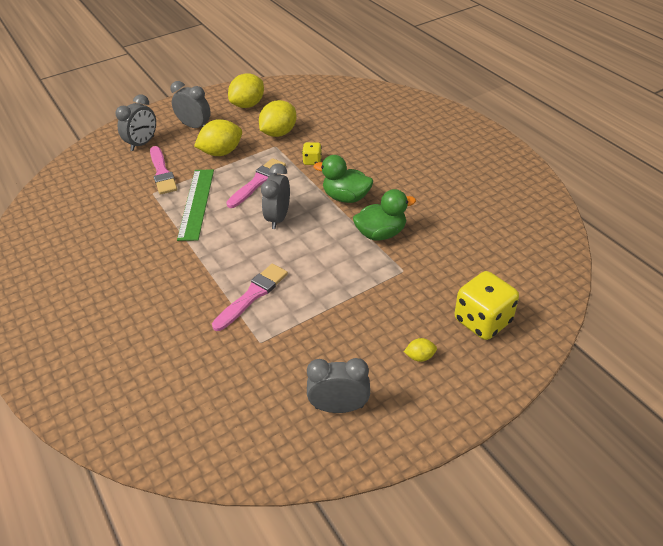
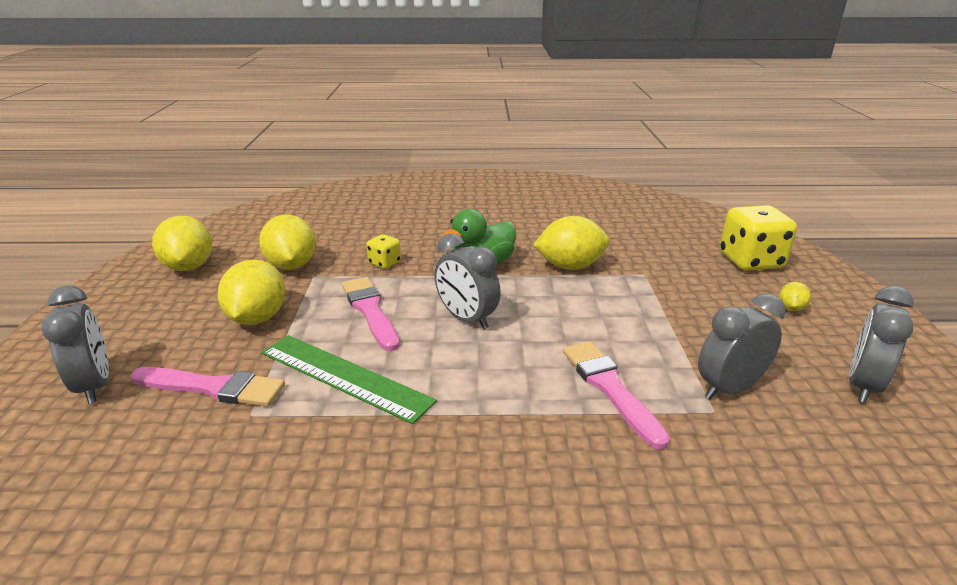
camera: 60 degrees left, 15 degrees down
(195, 126) = (152, 321): grey clock -> grey clock (729, 388)
(381, 233) = (570, 266): green duck -> yellow lemon

